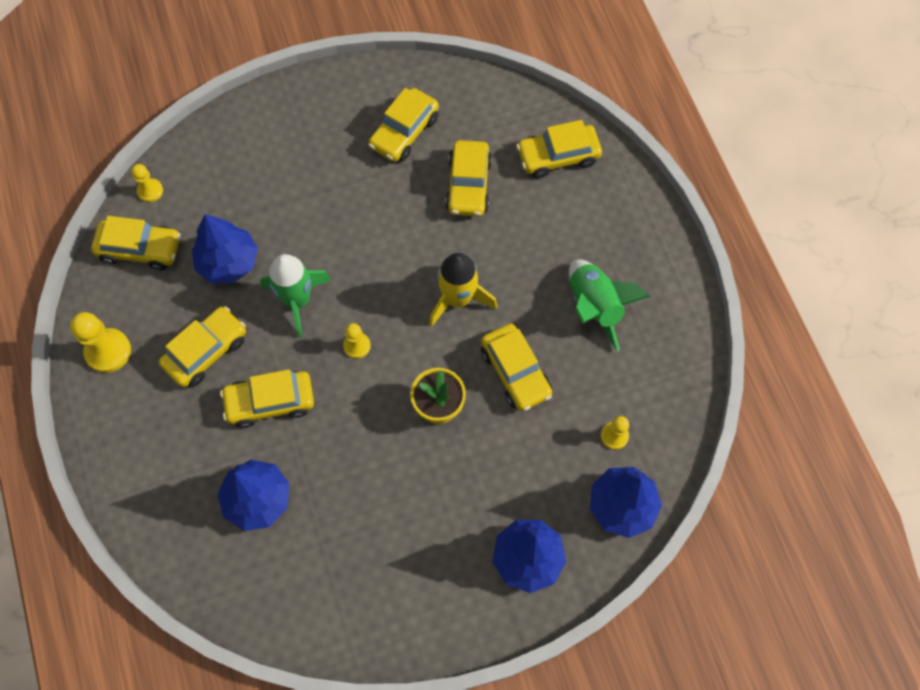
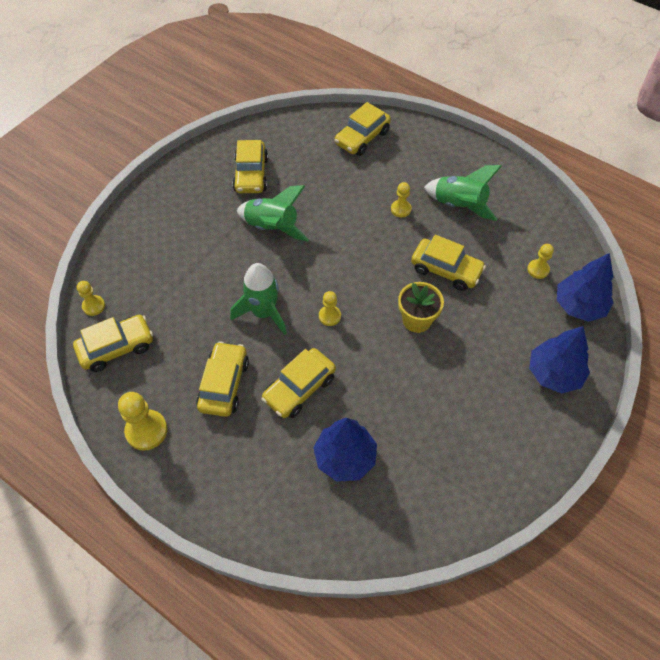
camera: 35 degrees left, 10 degrees down
(228, 262) = (192, 318): blue tree -> none
(378, 209) = (272, 227): none -> green rocket
(458, 299) = (371, 249): yellow rocket -> none
(468, 185) = (320, 182): yellow car -> none
(527, 271) = (401, 209): none -> yellow pawn

